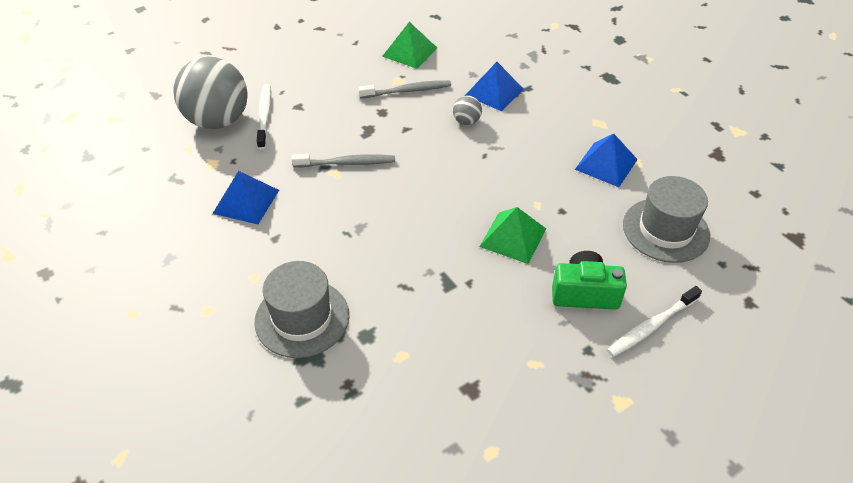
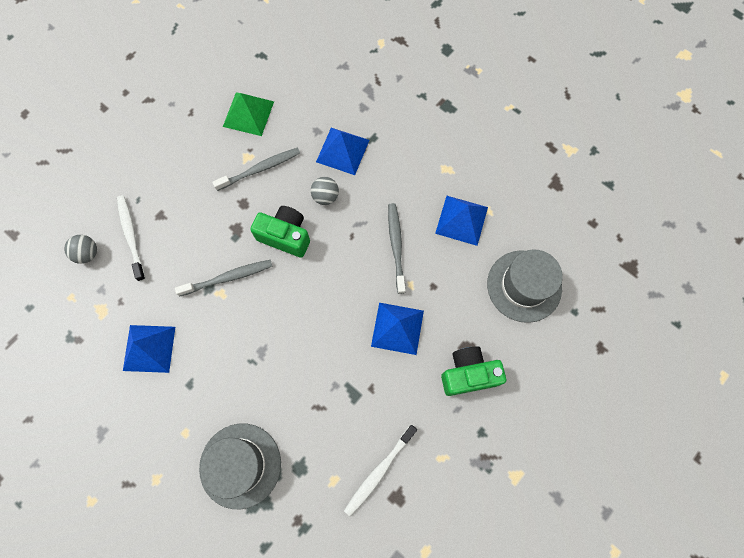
camera: 15 degrees left, 25 degrees up
(218, 120) = (88, 253): grey ball -> grey ball, size x0.42
(416, 143) = (285, 236): none -> green camera
(513, 237) = (397, 328): green pyramid -> blue pyramid
(529, 172) = (396, 246): none -> grey toothbrush
(652, 326) = (527, 394): white toothbrush -> white toothbrush (379, 471)

